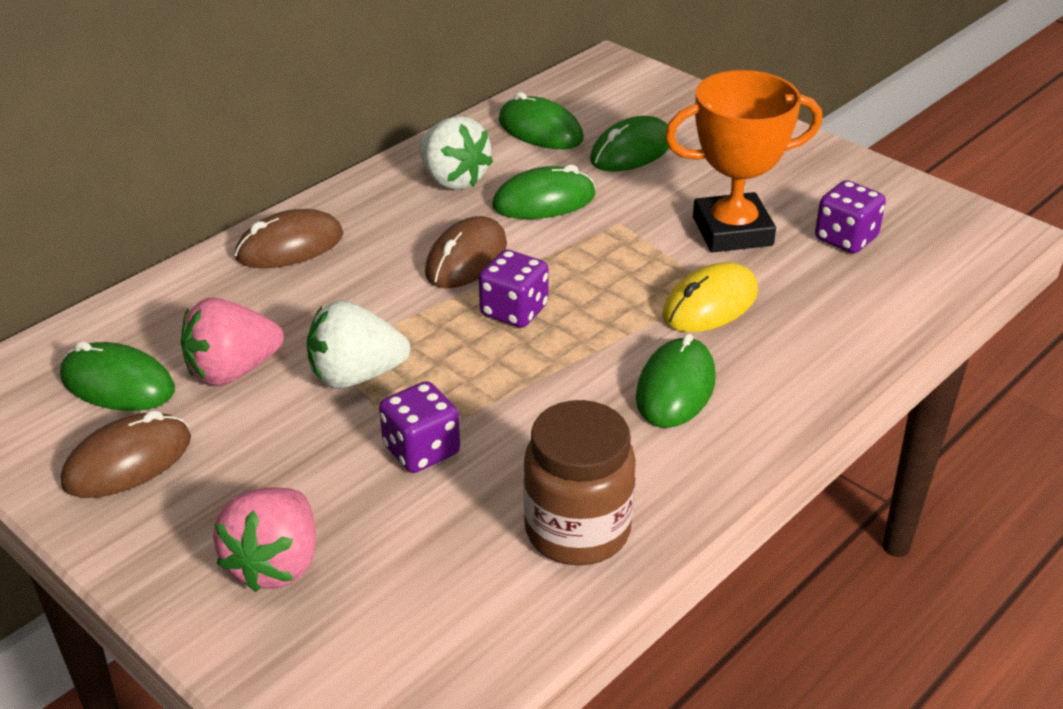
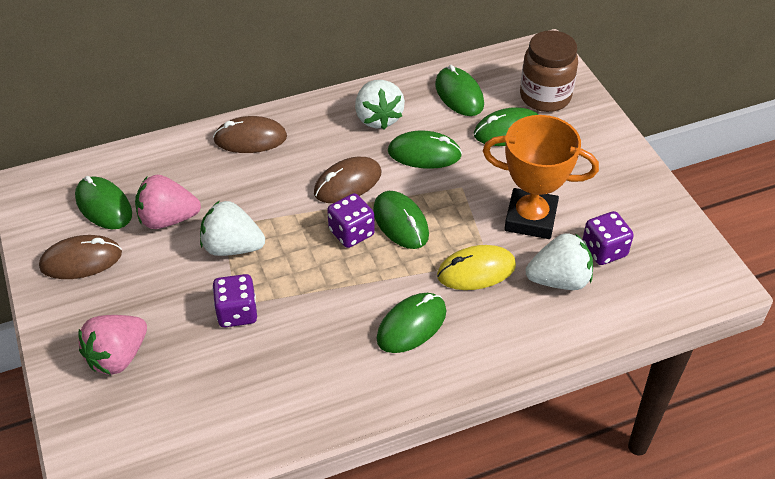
camera: 25 degrees right, 10 degrees up
(571, 281) = (401, 222): none -> green mouse
(577, 530) = (289, 401): brown jar -> brown jar (545, 97)
(819, 283) = (559, 280): none -> white strawberry

